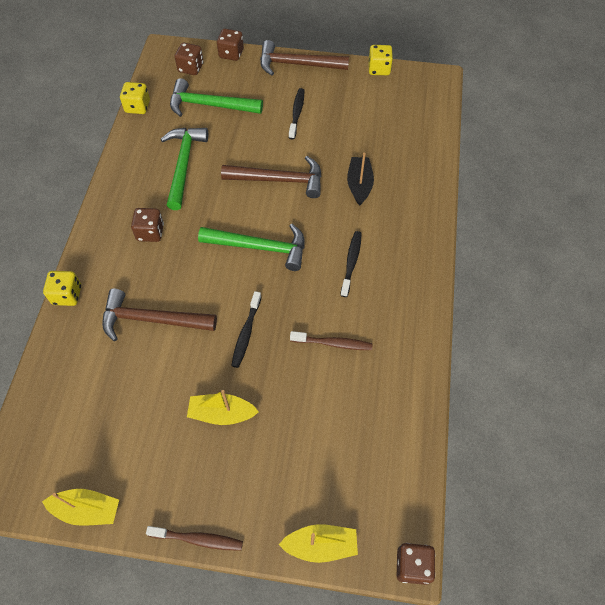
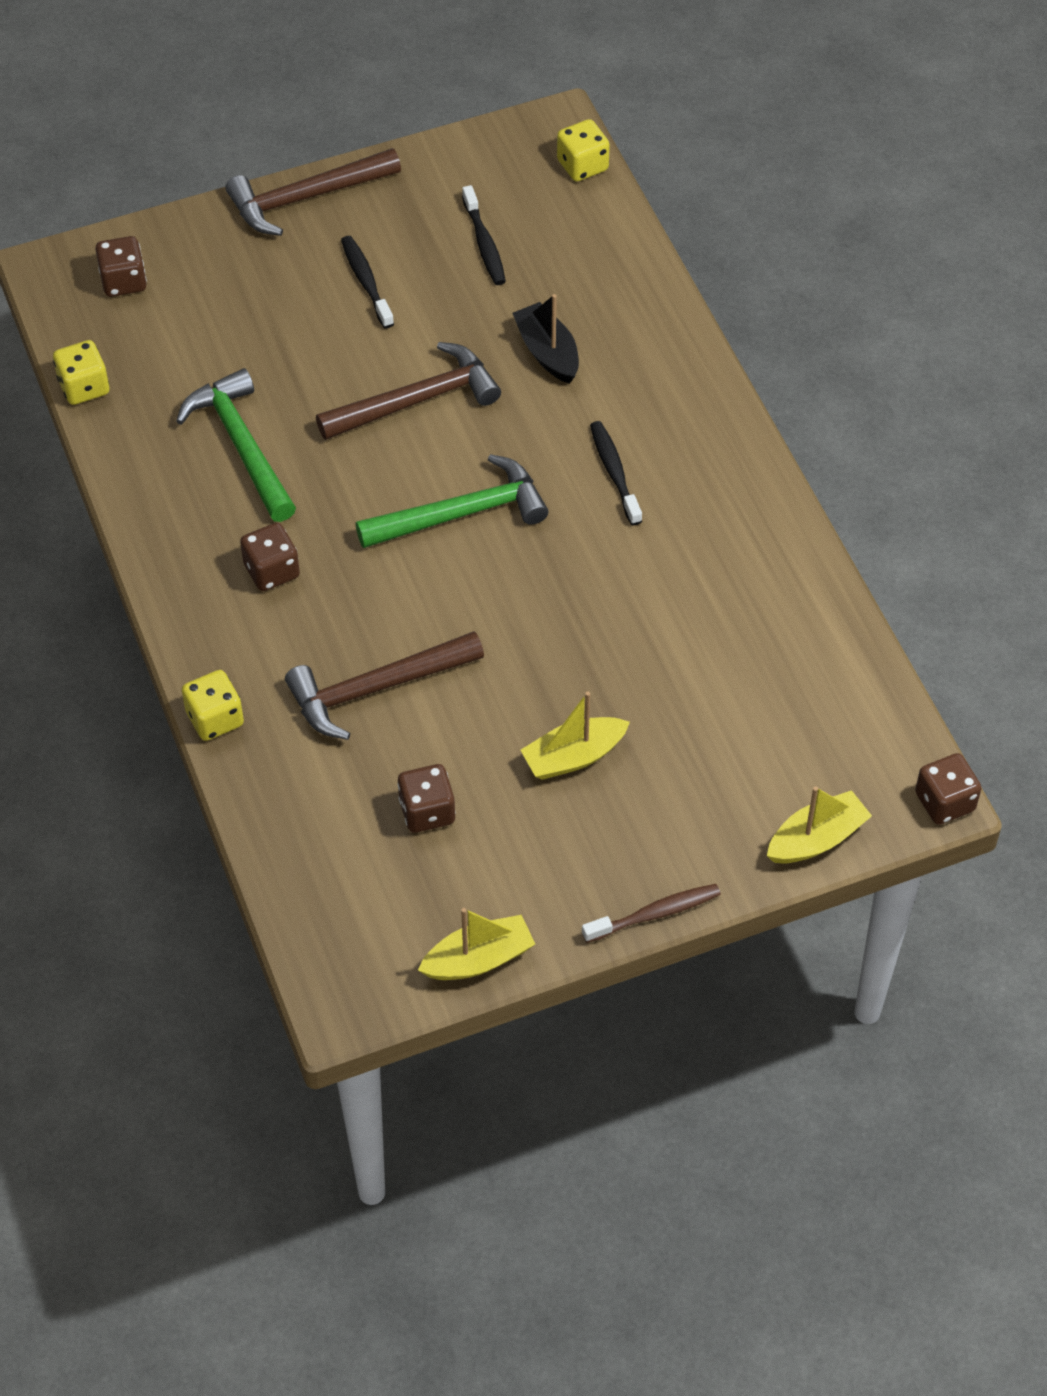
camera: 30 degrees left, 5 degrees down
(210, 105) = (208, 330): green hammer -> none
(231, 54) = (176, 226): brown dice -> brown dice (427, 811)
(246, 333) = (530, 640): black toothbrush -> black toothbrush (484, 244)
(333, 343) = (665, 593): brown toothbrush -> none
(379, 69) = (449, 149): yellow dice -> yellow dice (582, 165)

